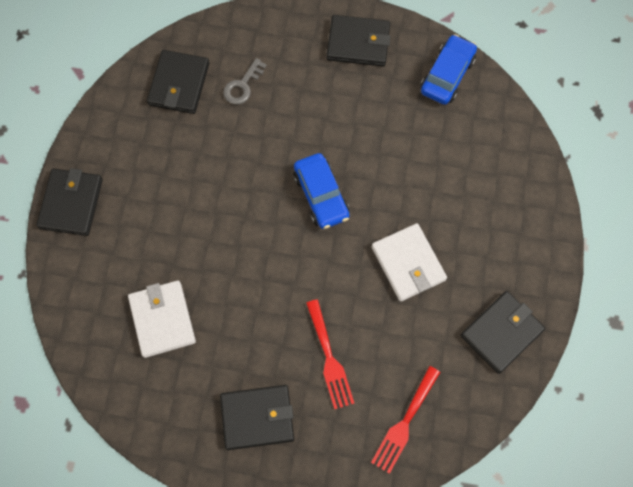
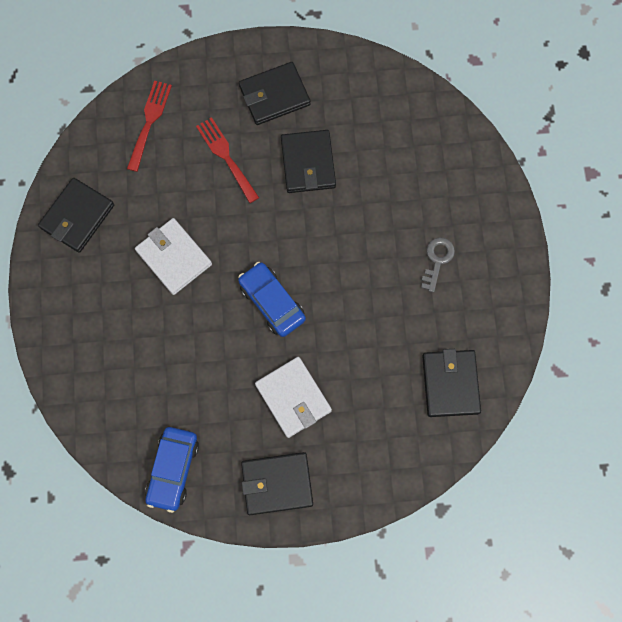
camera: 165 degrees right, 5 degrees up
(71, 203) = (505, 233): black wallet -> black wallet (308, 163)
(162, 319) = (381, 152): white wallet -> white wallet (293, 397)
(242, 86) = (384, 399): grey key -> grey key (437, 260)

